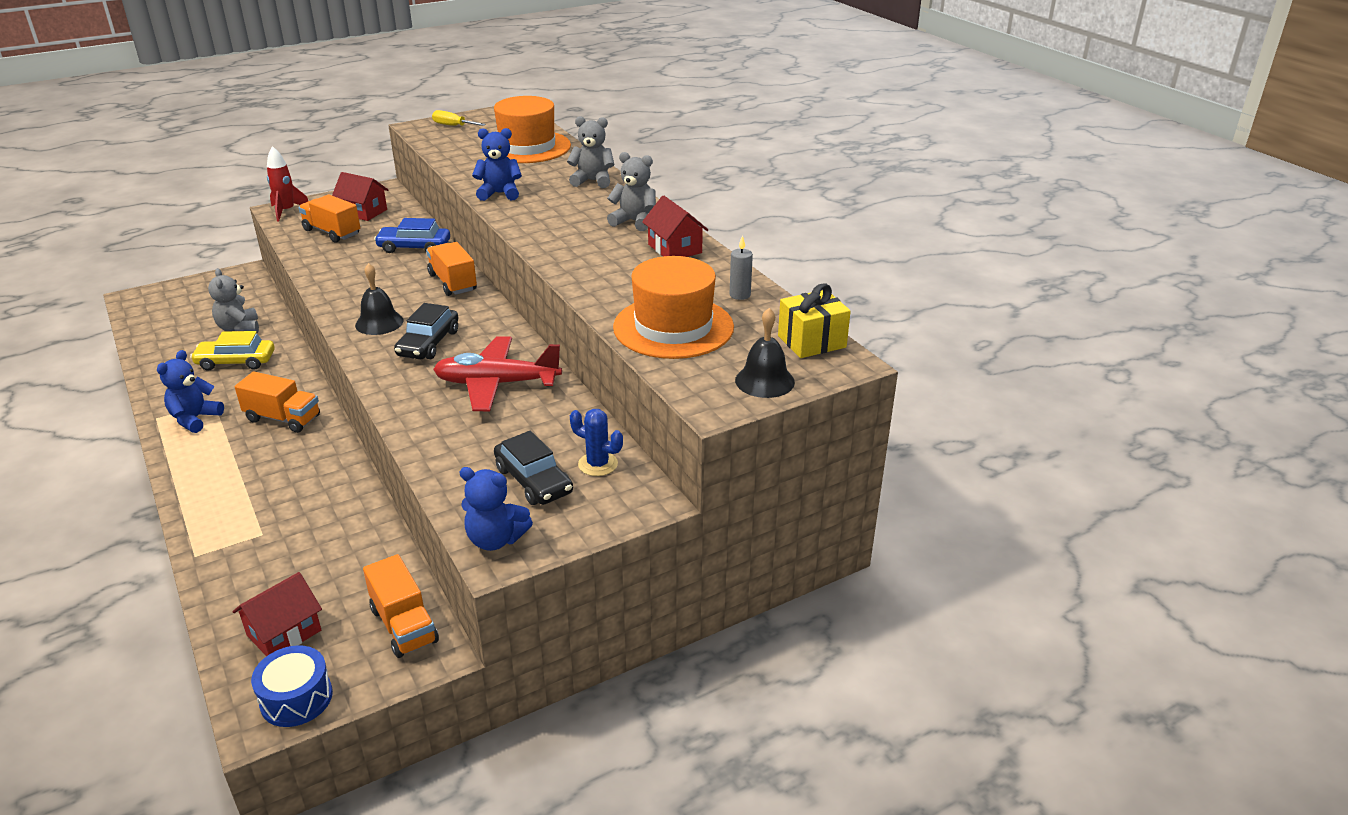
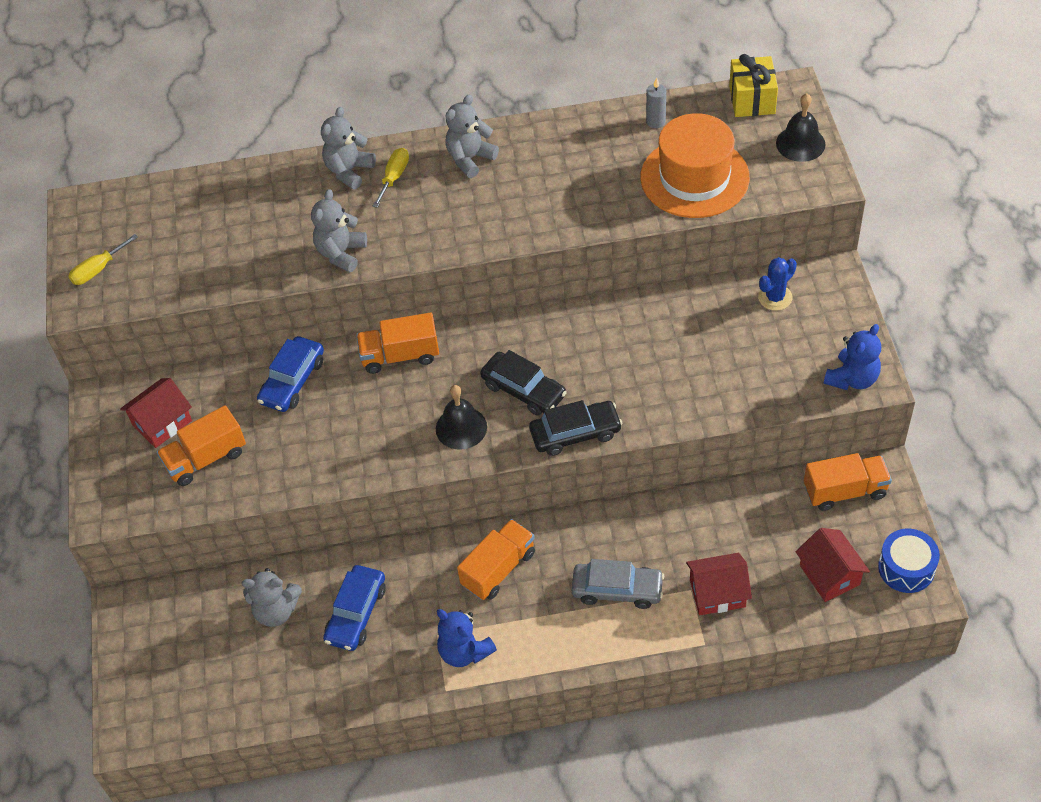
camera: 65 degrees left, 20 degrees up
(236, 361) = (356, 613): yellow car -> blue car
(261, 488) = (617, 590): none -> grey car
(287, 211) = (112, 504): red rocket -> none
(497, 384) = (623, 346): red plane -> none
(499, 193) = (341, 253): blue teddy bear -> grey teddy bear
(527, 147) = (216, 209): orange hat -> none
(533, 480) = (783, 343): black car -> black car (575, 433)
(594, 197) = (394, 177): none -> yellow screwdriver
(674, 249) = (545, 143): red house -> red house (717, 593)

